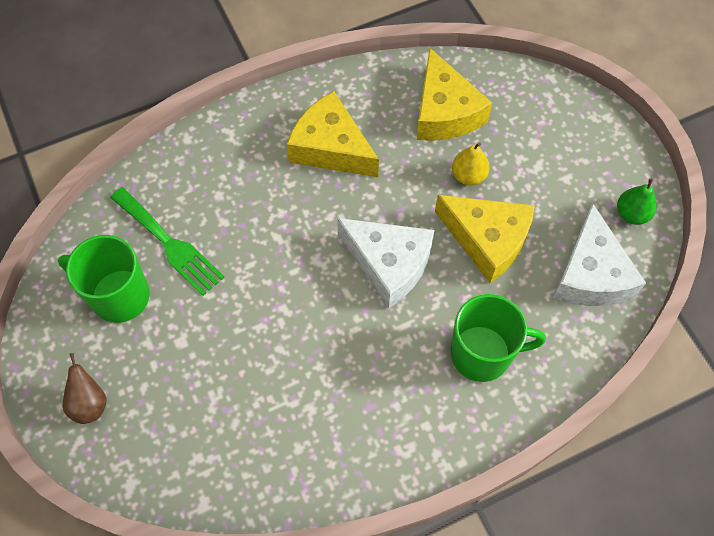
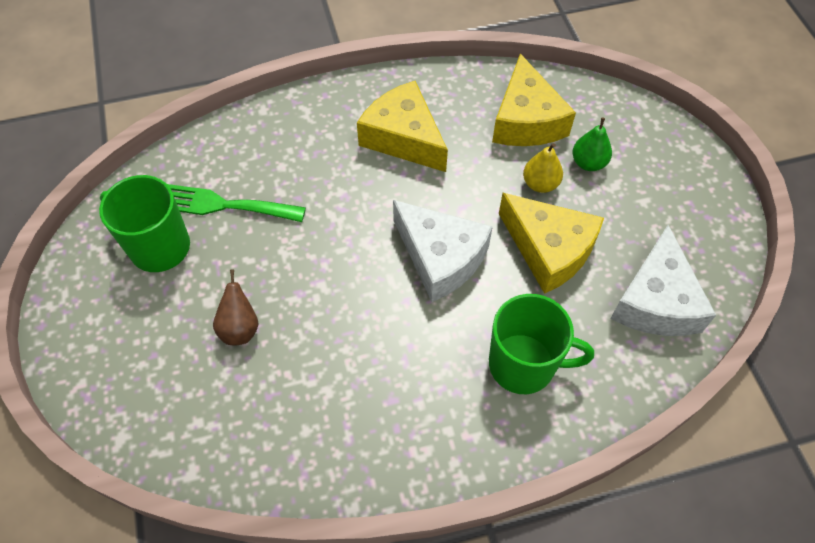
camera: 10 degrees right, 5 degrees down
(89, 403) = (101, 347): brown pear -> brown pear (240, 328)
(169, 244) = (221, 205): green fork -> green fork turned 135 degrees clockwise
(631, 214) = (709, 246): green pear -> green pear (588, 163)

